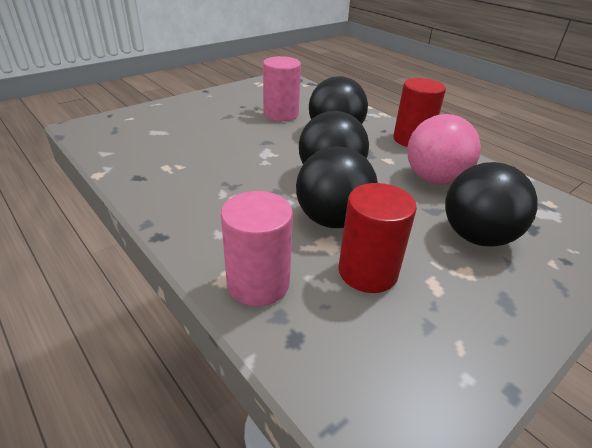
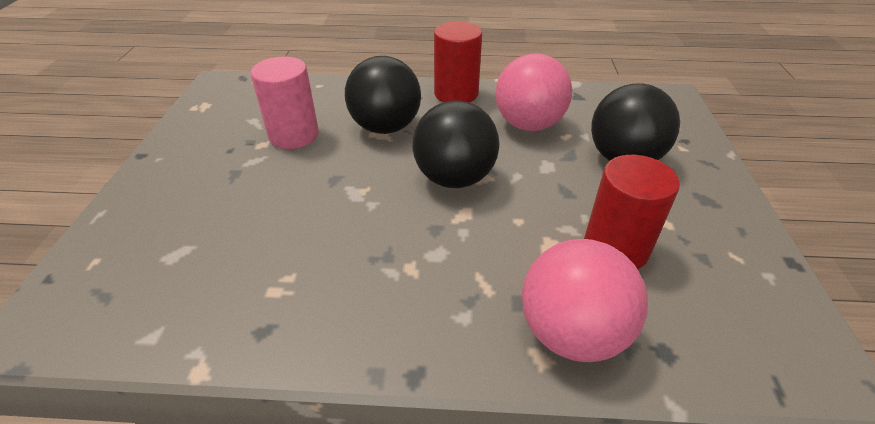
camera: 45 degrees left, 5 degrees up
(258, 283) = (571, 333): pink cylinder -> pink ball
(332, 220) = (523, 221): black ball -> none

